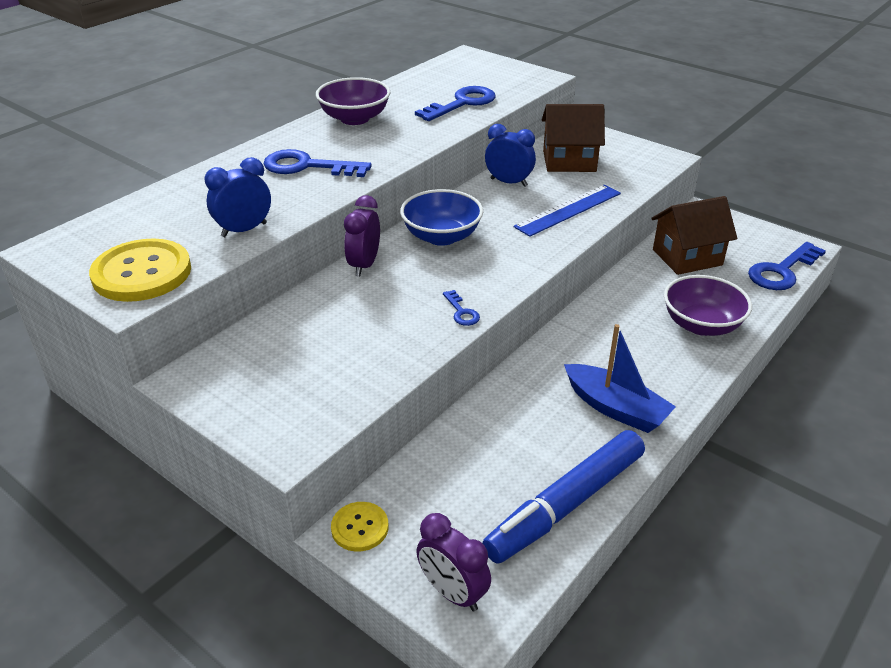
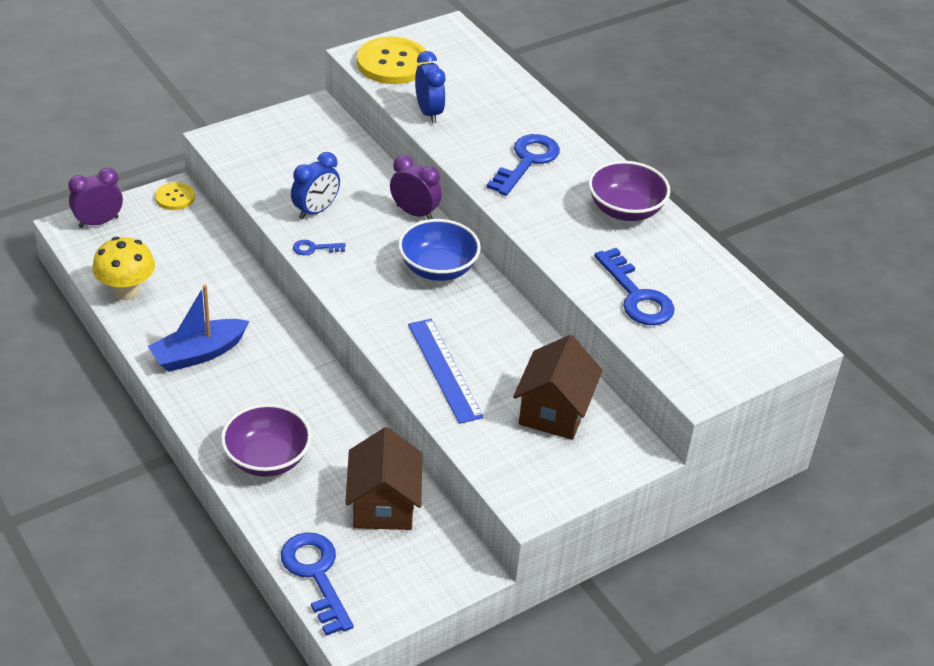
camera: 105 degrees right, 5 degrees up
(508, 182) = (524, 345): blue clock -> blue clock (315, 211)
(566, 504) = (126, 291): blue marker -> yellow mushroom

